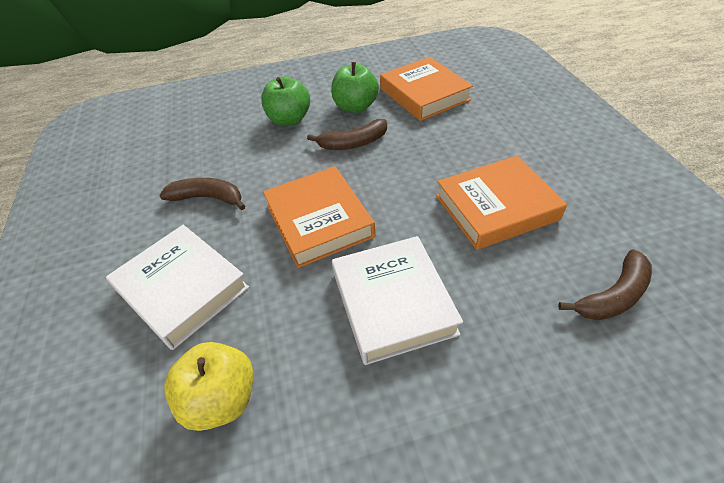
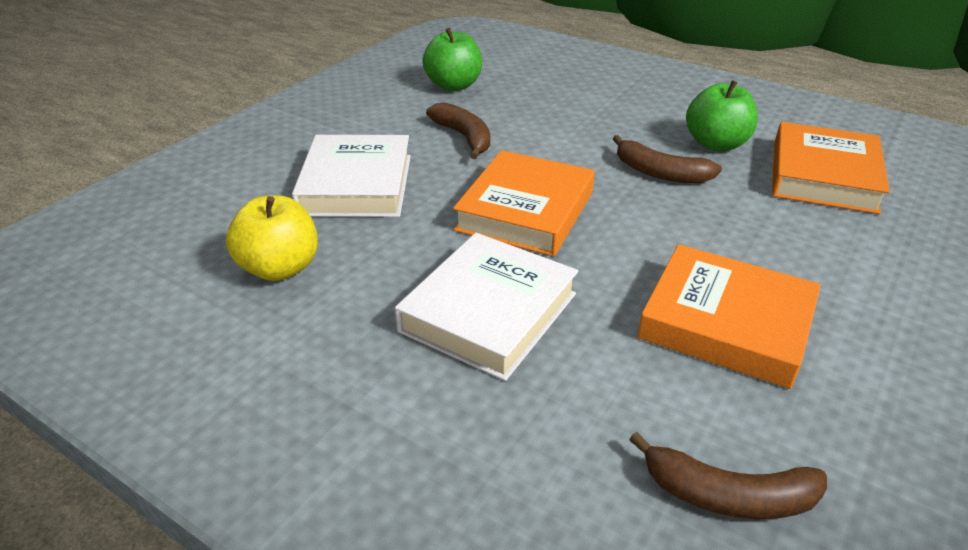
camera: 45 degrees right, 10 degrees down
(289, 120) = (627, 118): green apple -> green apple (454, 85)

